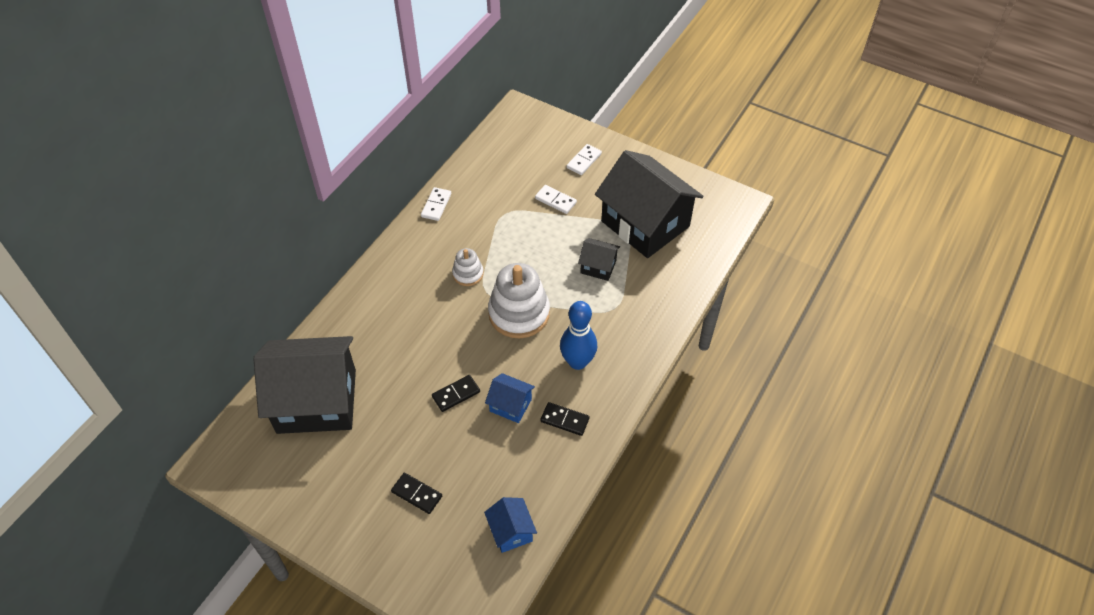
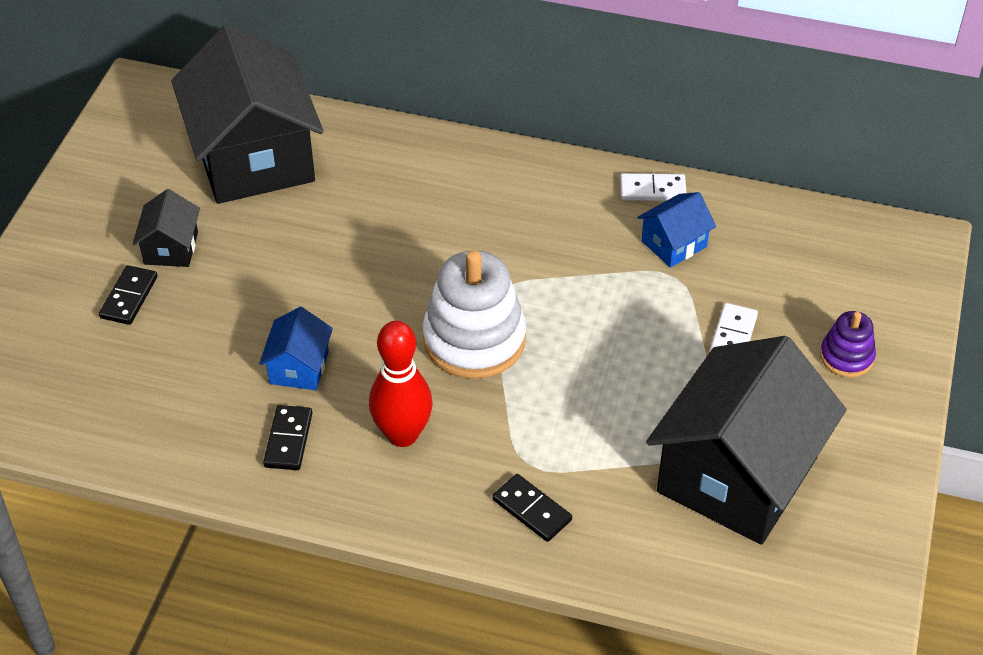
camera: 75 degrees right, 5 degrees down
(456, 394) = (302, 299): black domino -> black domino (532, 510)
(468, 274) = (530, 260): white stacking toy -> none
(511, 531) = (86, 415): blue house -> blue house (674, 244)
(577, 362) = (402, 434): blue bowling pin -> red bowling pin
(584, 161) = (846, 357): white domino -> purple stacking toy
(598, 267) = (610, 424): black house -> black house (171, 248)

